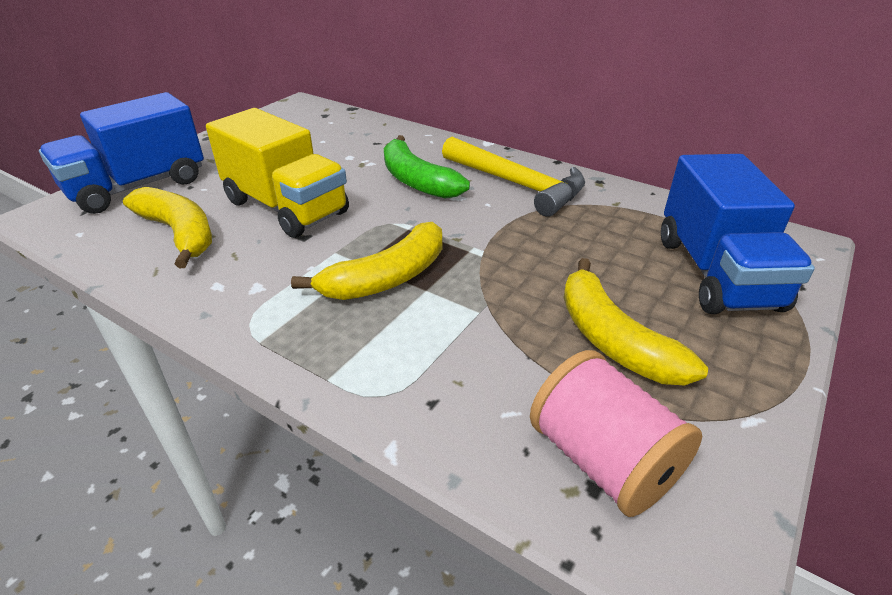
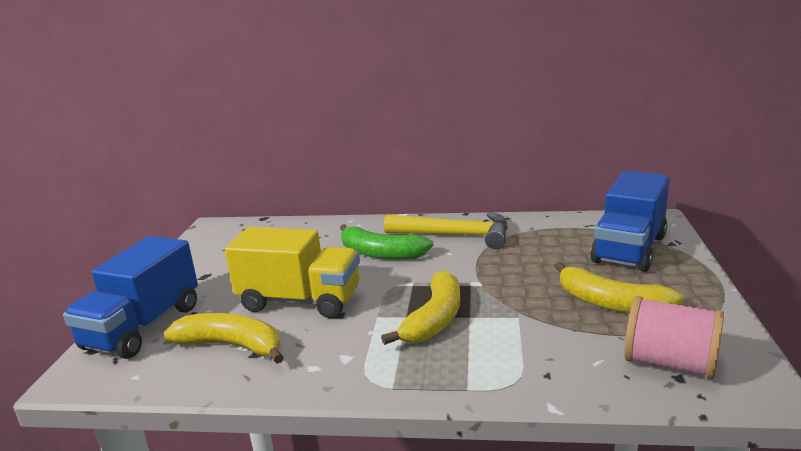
camera: 25 degrees left, 15 degrees down
(716, 273) = (629, 249): blue truck -> blue truck turned 60 degrees clockwise

